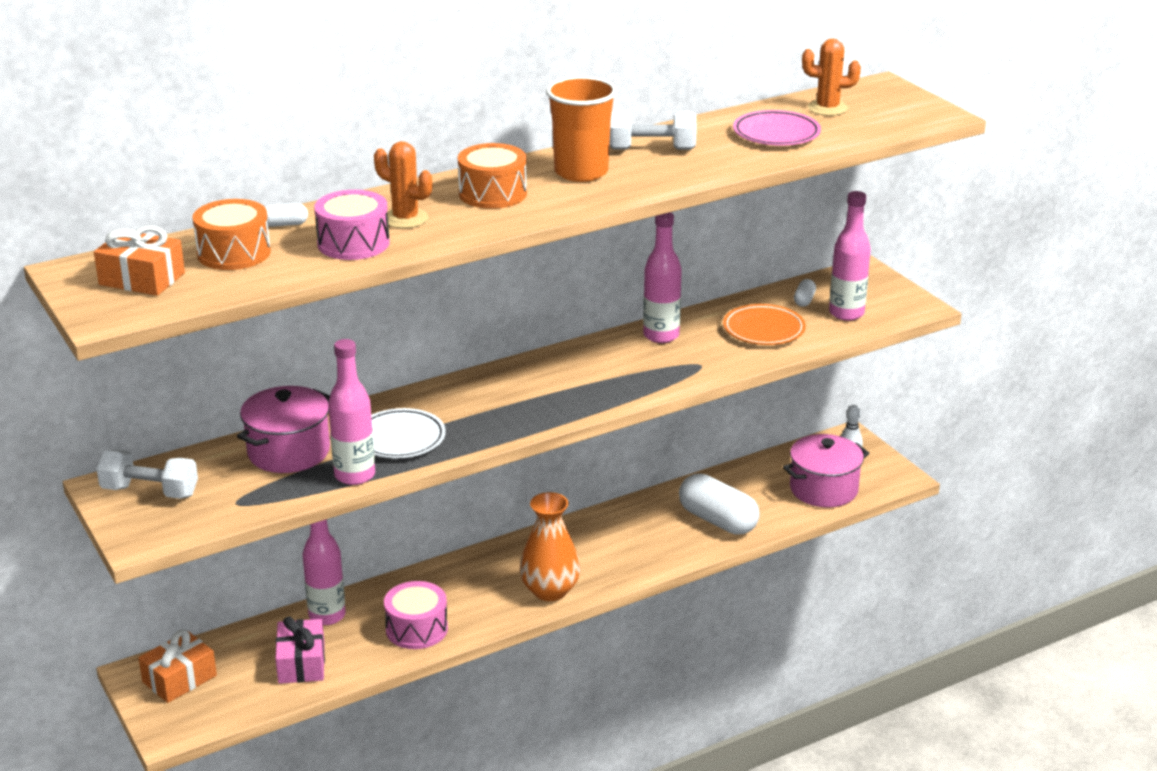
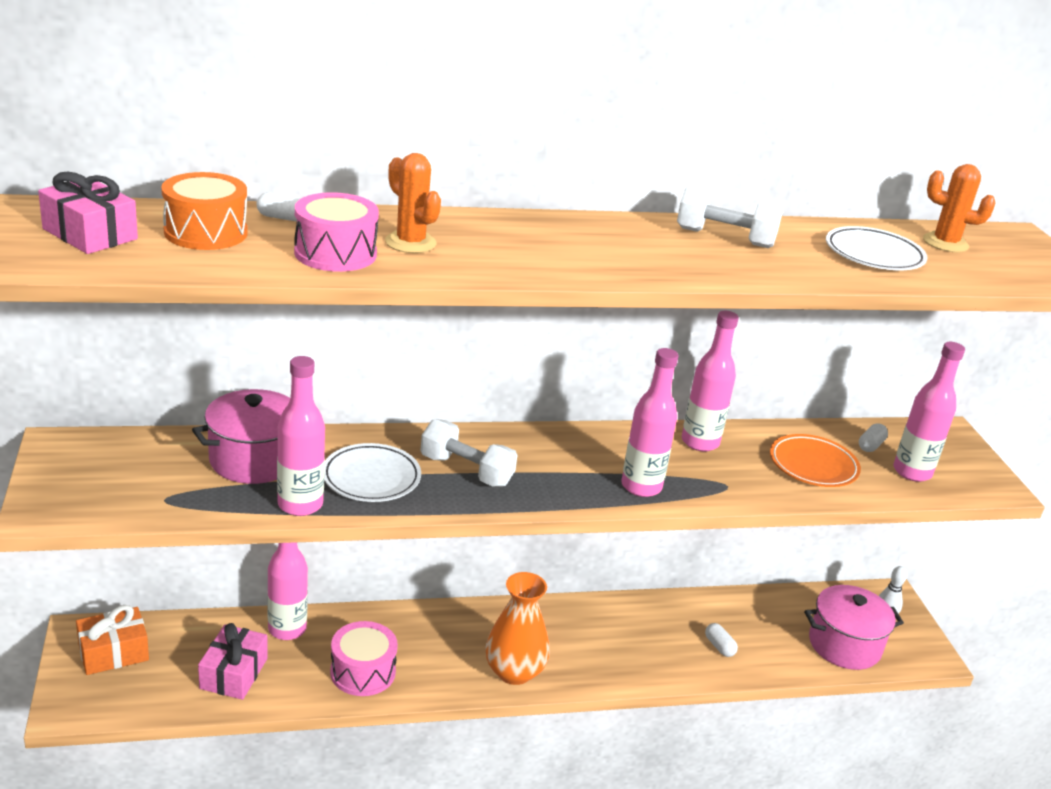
camera: 15 degrees right, 0 degrees up
(142, 279) = (90, 234): orange gift -> pink gift
(150, 492) = (93, 462): white dumbbell -> white dumbbell (466, 470)
(492, 193) = (522, 240): orange drum -> none
(581, 172) = (632, 242): orange cup -> none
(630, 385) = (641, 487): none -> pink bottle
(717, 521) = (719, 646): white capsule -> white capsule, size x0.43
(776, 134) = (874, 255): pink plate -> white plate

